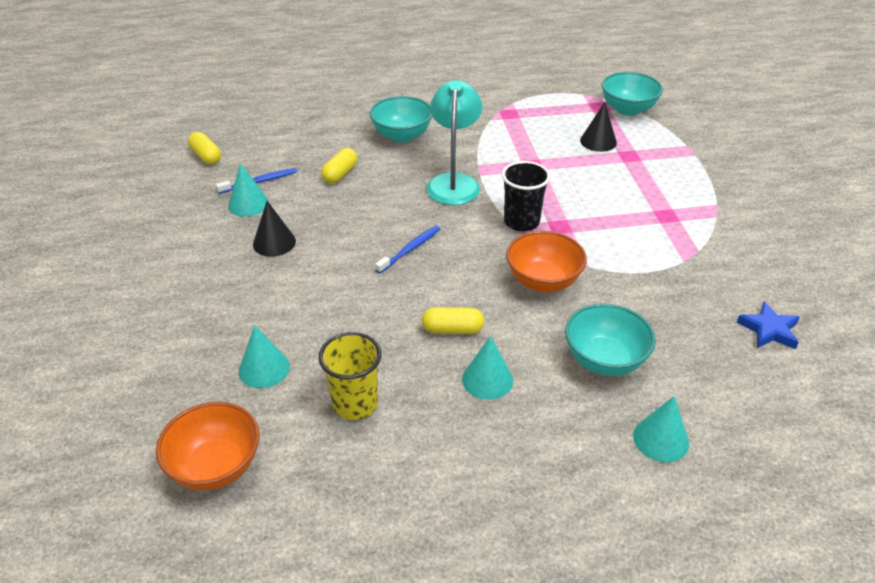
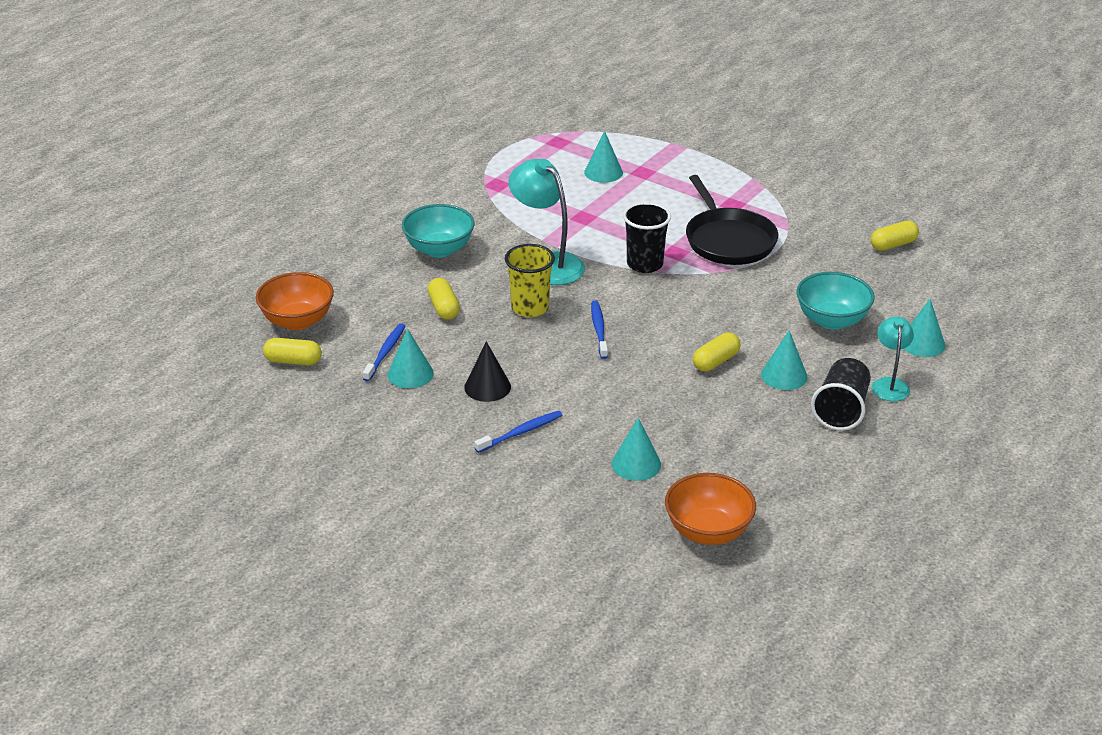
camera: 45 degrees left, 5 degrees down
(238, 288) = (521, 432): none -> blue toothbrush
(355, 404) = (730, 442): yellow cup -> yellow cup (530, 308)
(487, 446) = (841, 410): none -> black cup
(543, 281) = (723, 296): orange bowl -> orange bowl (297, 321)
(568, 455) = (889, 384): none -> turquoise lamp
(598, 141) = (603, 172): black cone -> turquoise cone
(618, 241) = (728, 240): none -> black pan
(628, 109) = (585, 134): turquoise bowl -> none
(769, 330) = (893, 245): blue star -> yellow capsule

